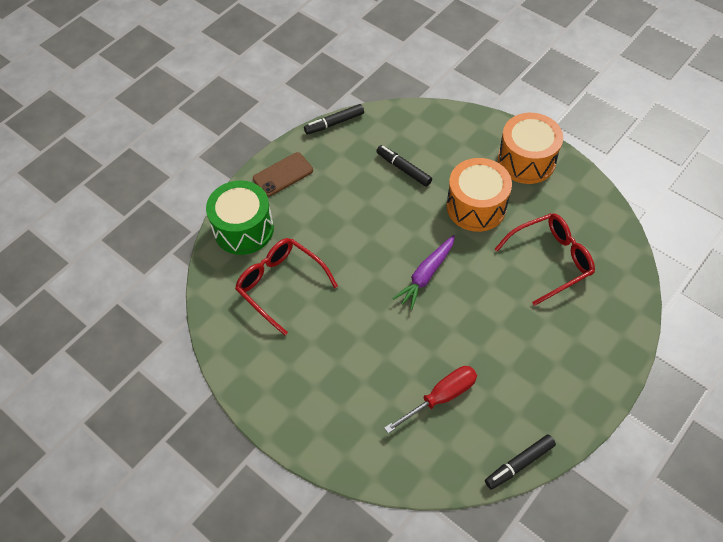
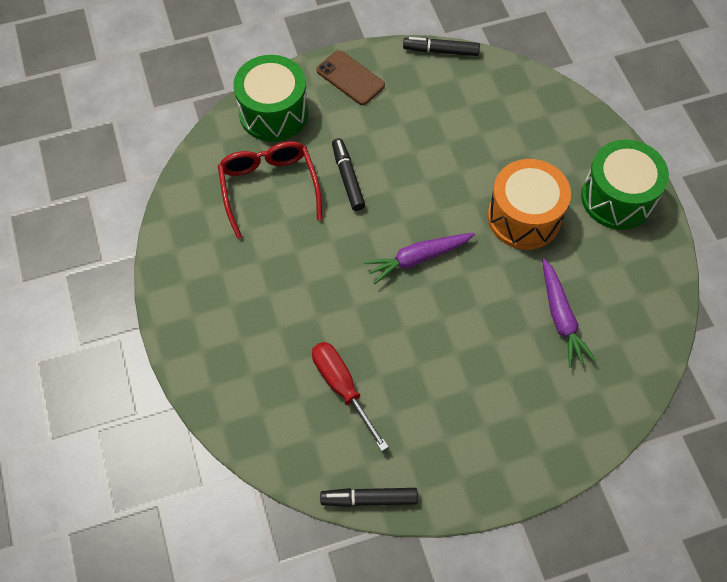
camera: 30 degrees right, 5 degrees up
(283, 175) = (350, 78): brown phone -> brown phone turned 45 degrees clockwise
(403, 169) = (477, 136): black marker -> black marker (348, 178)
(441, 397) = (342, 387): red screwdriver -> red screwdriver turned 120 degrees counterclockwise
(526, 161) = (617, 198): orange drum -> green drum
(550, 260) = (561, 318): red glasses -> purple carrot

